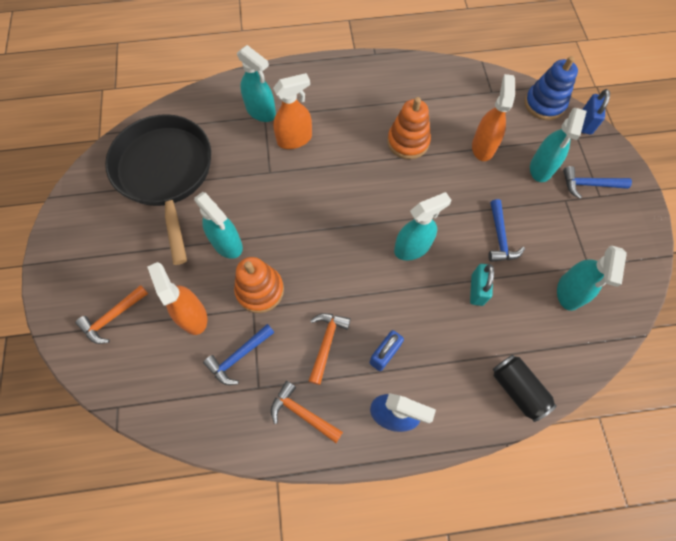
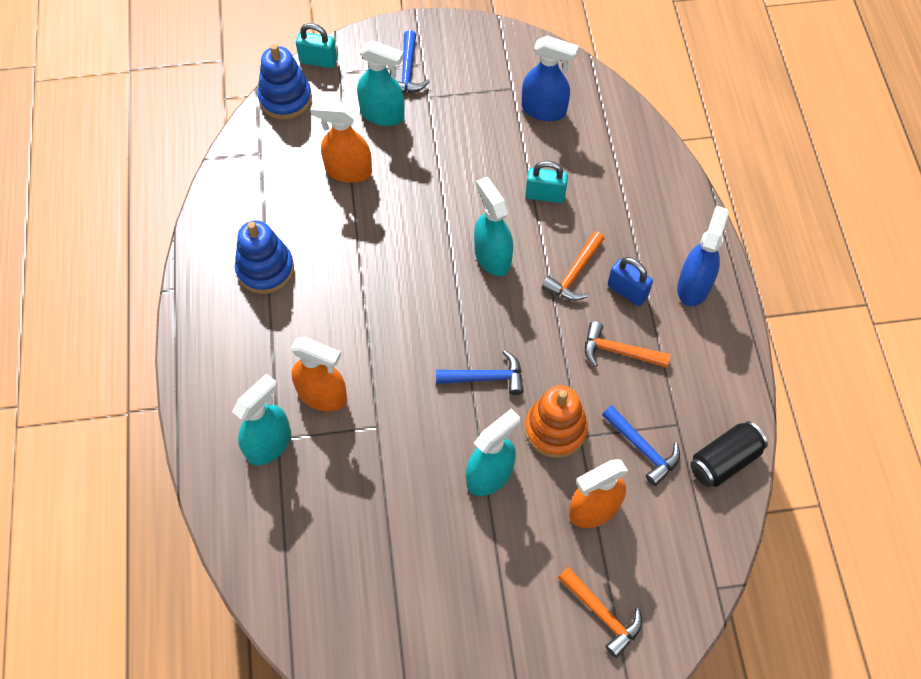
camera: 90 degrees left, 5 degrees down
(165, 173) = (374, 573): black pan -> none
(295, 139) = (322, 395): orange spray bottle -> orange spray bottle turned 135 degrees clockwise
(302, 413) = (701, 376): orange hammer -> orange hammer (574, 274)
(393, 101) = (265, 269): none -> blue stacking toy
(408, 142) = (335, 254): orange stacking toy -> none
(500, 237) = (478, 166): blue hammer -> blue hammer (486, 378)
(517, 389) = (655, 169): black can -> black can (724, 460)
(569, 292) = (544, 110): turquoise spray bottle -> blue spray bottle
(586, 123) = (318, 61): blue padlock -> turquoise padlock

